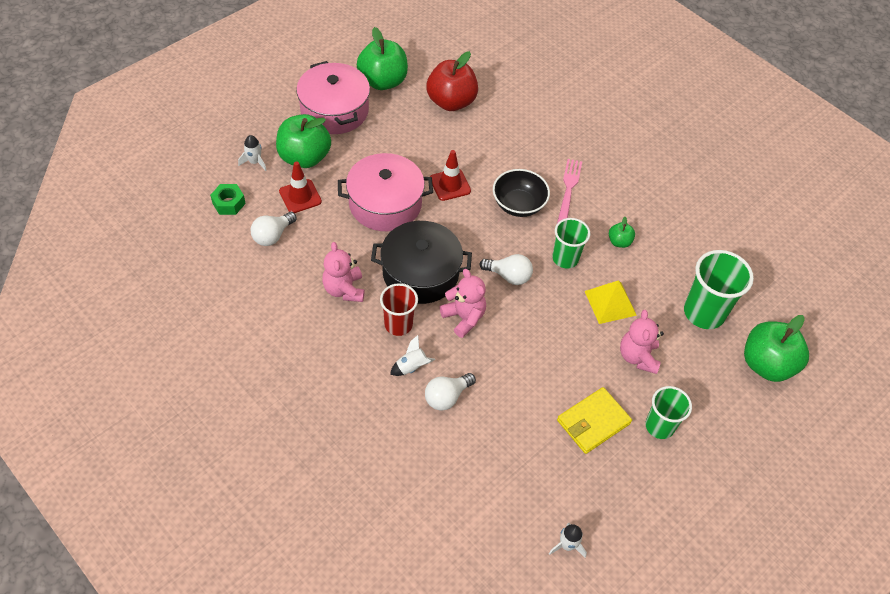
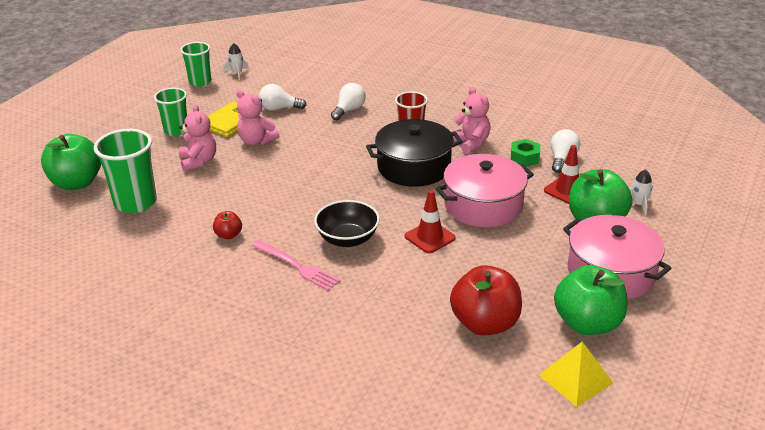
camera: 165 degrees right, 20 degrees down
(228, 203) = (624, 170): green nut -> green nut (524, 158)
(411, 367) = (385, 117): white rocket -> none
(464, 317) = (359, 150): pink teddy bear -> pink teddy bear (256, 141)
(508, 276) = (332, 184): white light bulb -> white light bulb (279, 108)
(565, 258) = (282, 208): green cup -> green cup (200, 82)
(568, 190) = (297, 266): pink fork -> pink fork turned 45 degrees counterclockwise
(610, 303) = (229, 188): yellow pyramid -> yellow pyramid (576, 378)
(619, 242) = (228, 235): green apple -> red apple

